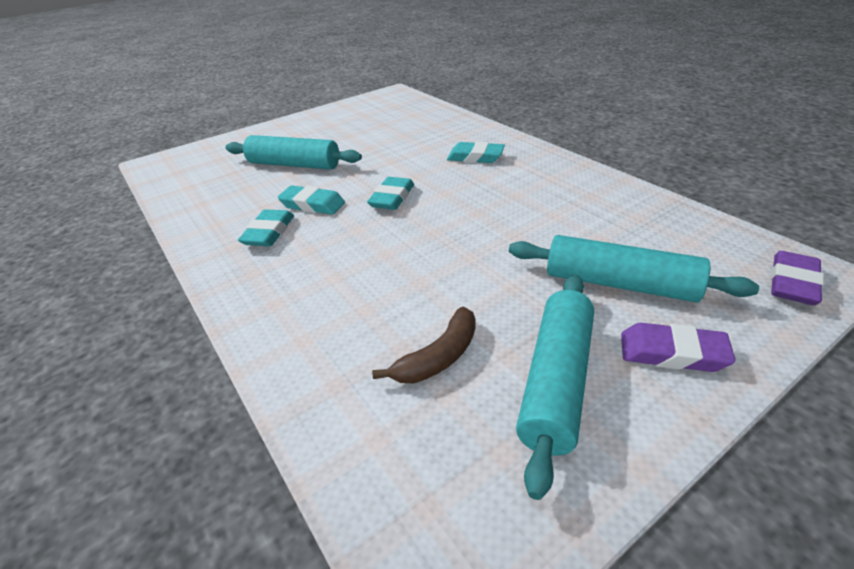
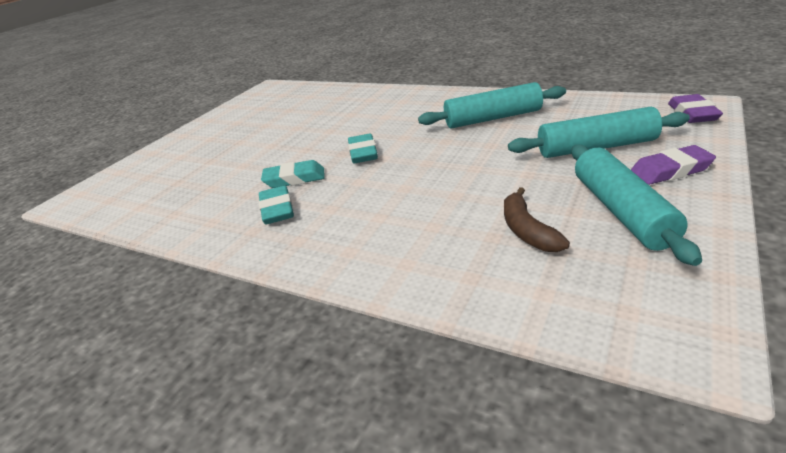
camera: 25 degrees left, 5 degrees down
(294, 164) = (237, 158): turquoise rolling pin -> turquoise rolling pin (493, 118)
(438, 357) = (527, 230): brown banana -> brown banana turned 150 degrees clockwise
(475, 157) = (400, 109): turquoise eraser -> none

